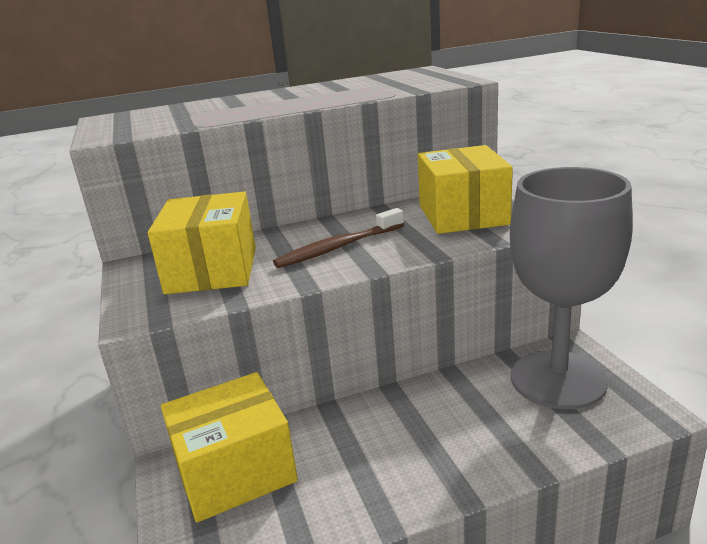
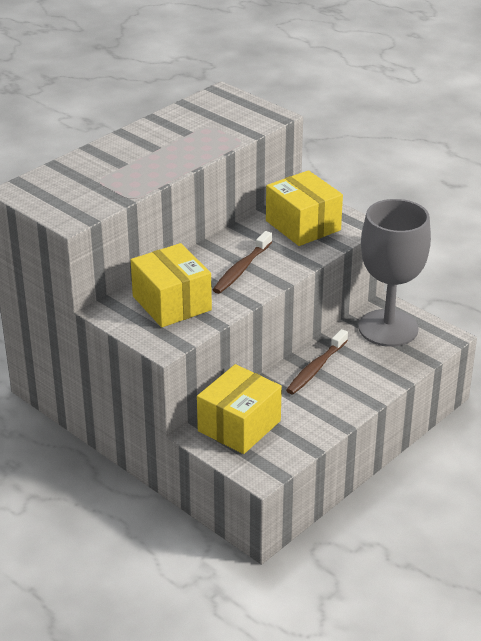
camera: 30 degrees left, 10 degrees up
(411, 412) = (315, 368): none -> brown toothbrush

